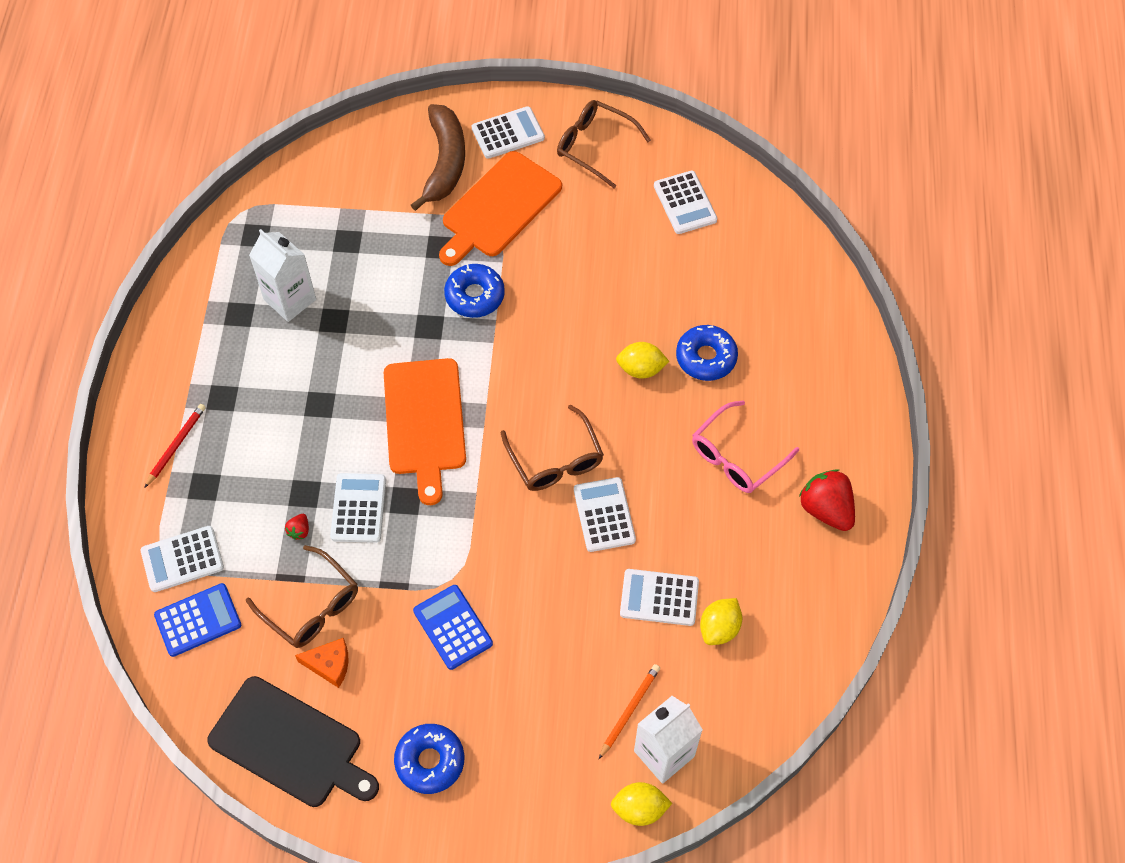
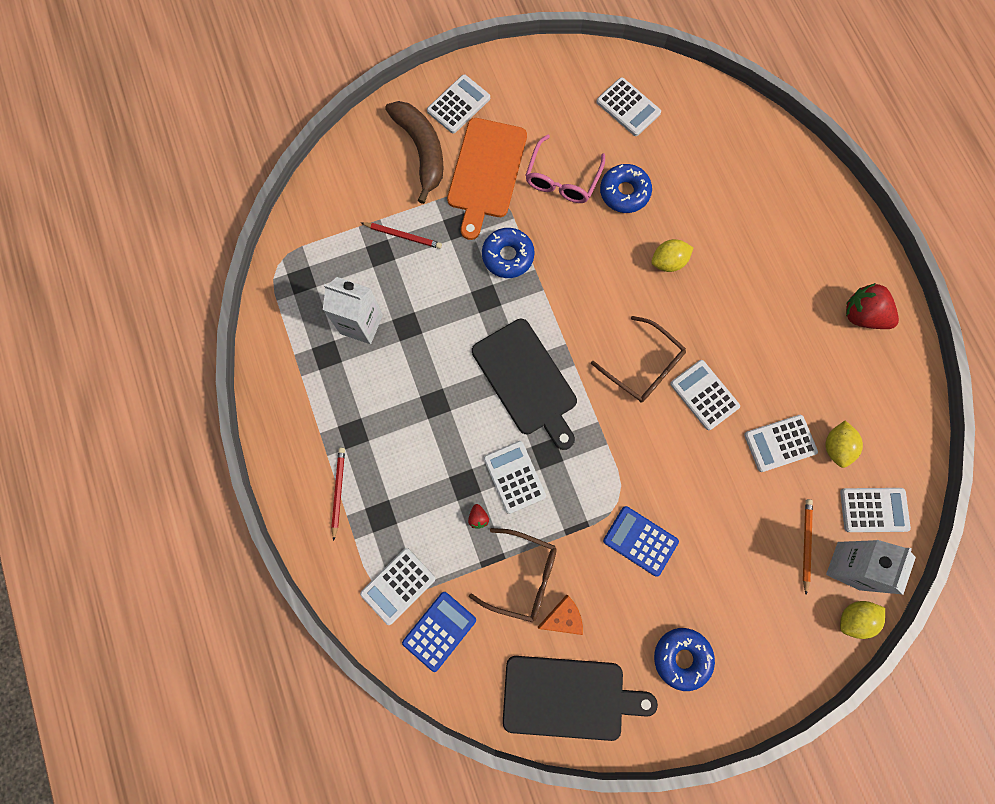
camera: 25 degrees left, 15 degrees up
(379, 234) = (403, 236): none -> red pencil
(425, 422) = (526, 380): orange cutting board -> black cutting board
(595, 146) = (533, 88): brown glasses -> none
(706, 357) = (711, 231): blue donut -> blue donut (624, 192)
(725, 710) = (874, 510): none -> white calculator
(737, 456) = (776, 302): pink glasses -> pink glasses (562, 179)

